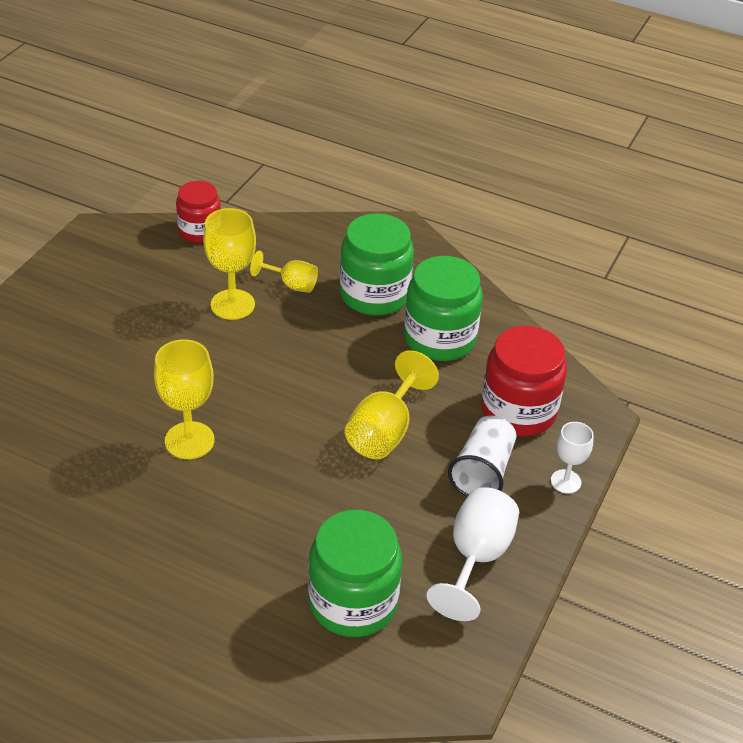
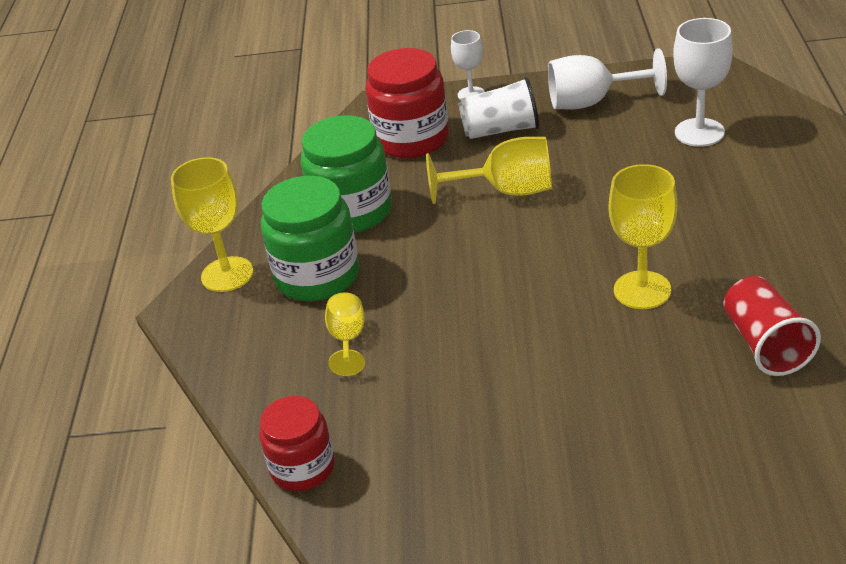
camera: 110 degrees left, 5 degrees down
(69, 469) = (765, 344): none -> red cup
(232, 304) = (420, 365): yellow goblet -> yellow goblet (227, 274)
(353, 602) = (699, 132): green jar -> white goblet

